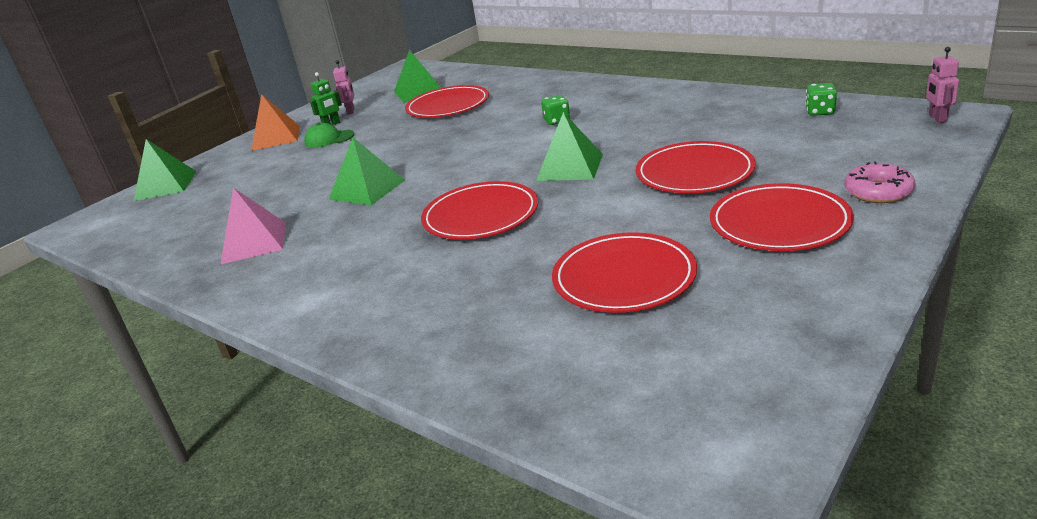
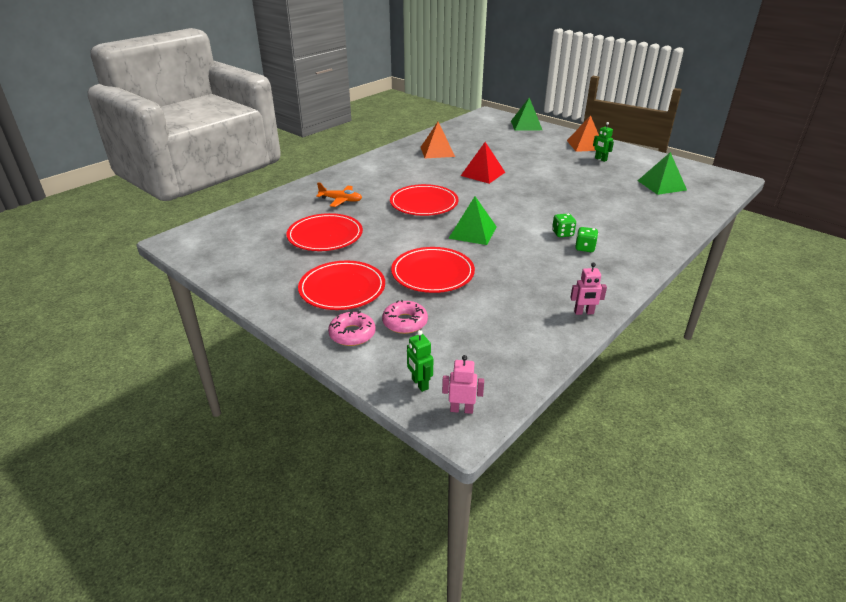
camera: 90 degrees right, 5 degrees up
(254, 242) = (437, 151): pink pyramid -> orange pyramid
(329, 139) = (573, 160): green cap -> none
(351, 111) = (626, 164): pink robot -> pink robot (584, 312)
(367, 189) = (483, 174): green pyramid -> red pyramid
(448, 106) = (620, 195): red plate -> none
(474, 296) = (341, 200): none -> orange plane
(820, 112) = (515, 351): green dice -> green dice (585, 248)
(821, 167) = (405, 322): none -> pink donut
(924, 140) = (419, 384): none -> green robot

